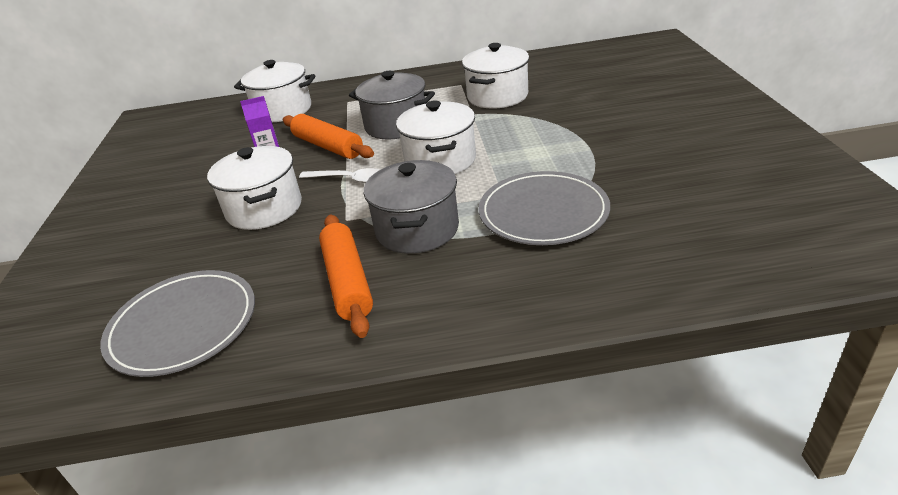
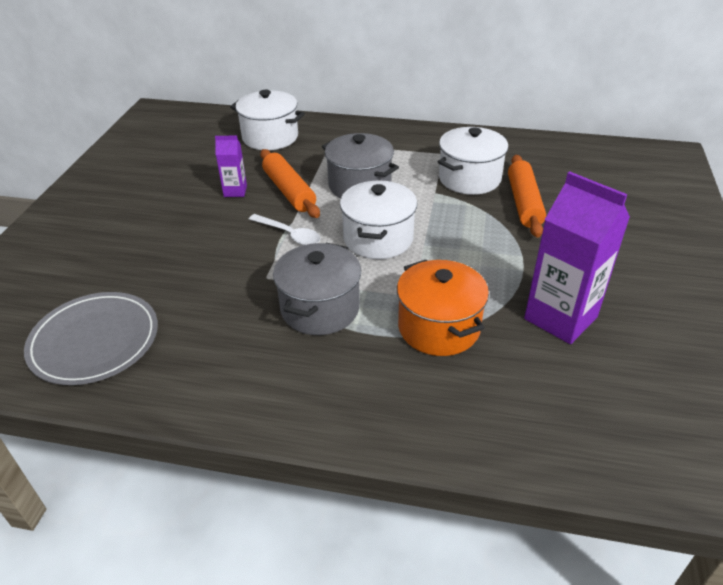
camera: 15 degrees right, 5 degrees up
(264, 209) = (206, 243): white pot -> none
(347, 282) = (237, 343): orange rolling pin -> orange rolling pin (524, 203)
(543, 212) = (439, 327): grey plate -> orange pot
(648, 175) = (560, 318): none -> purple carton

